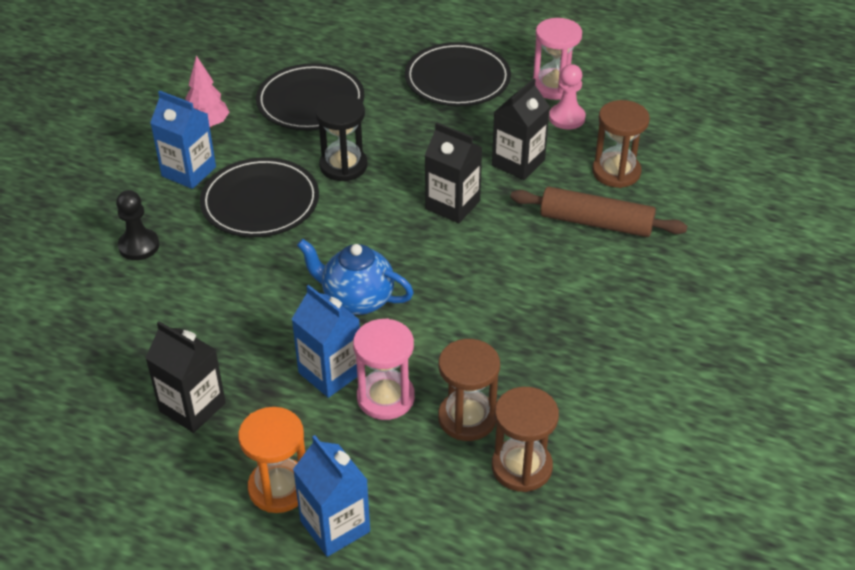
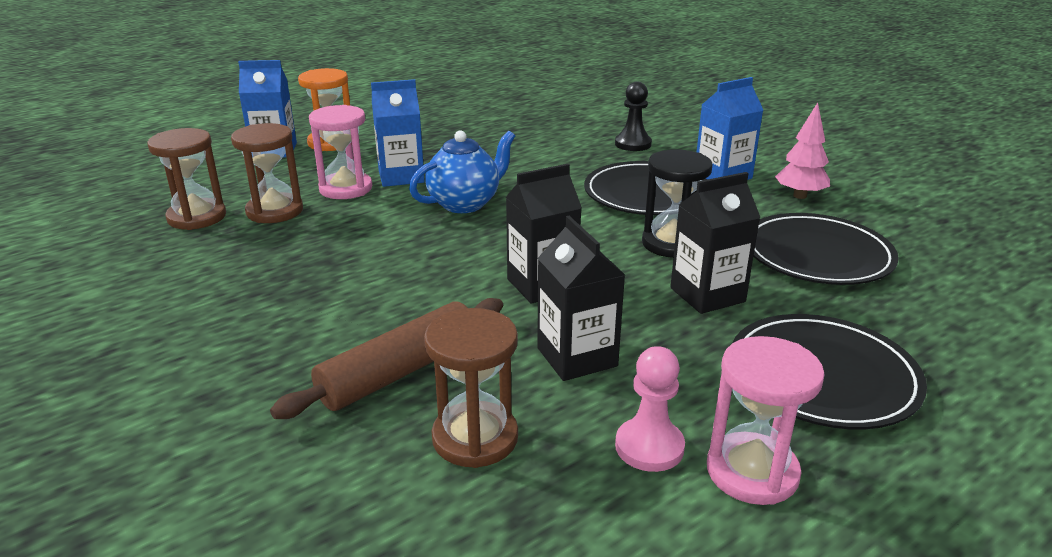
camera: 120 degrees right, 15 degrees down
(192, 407) = (438, 133): black carton -> black carton (707, 295)

